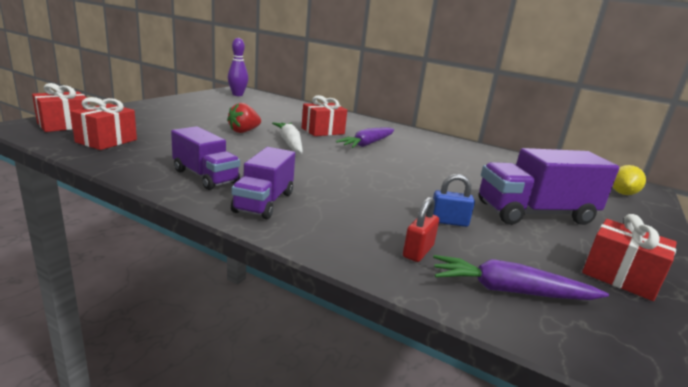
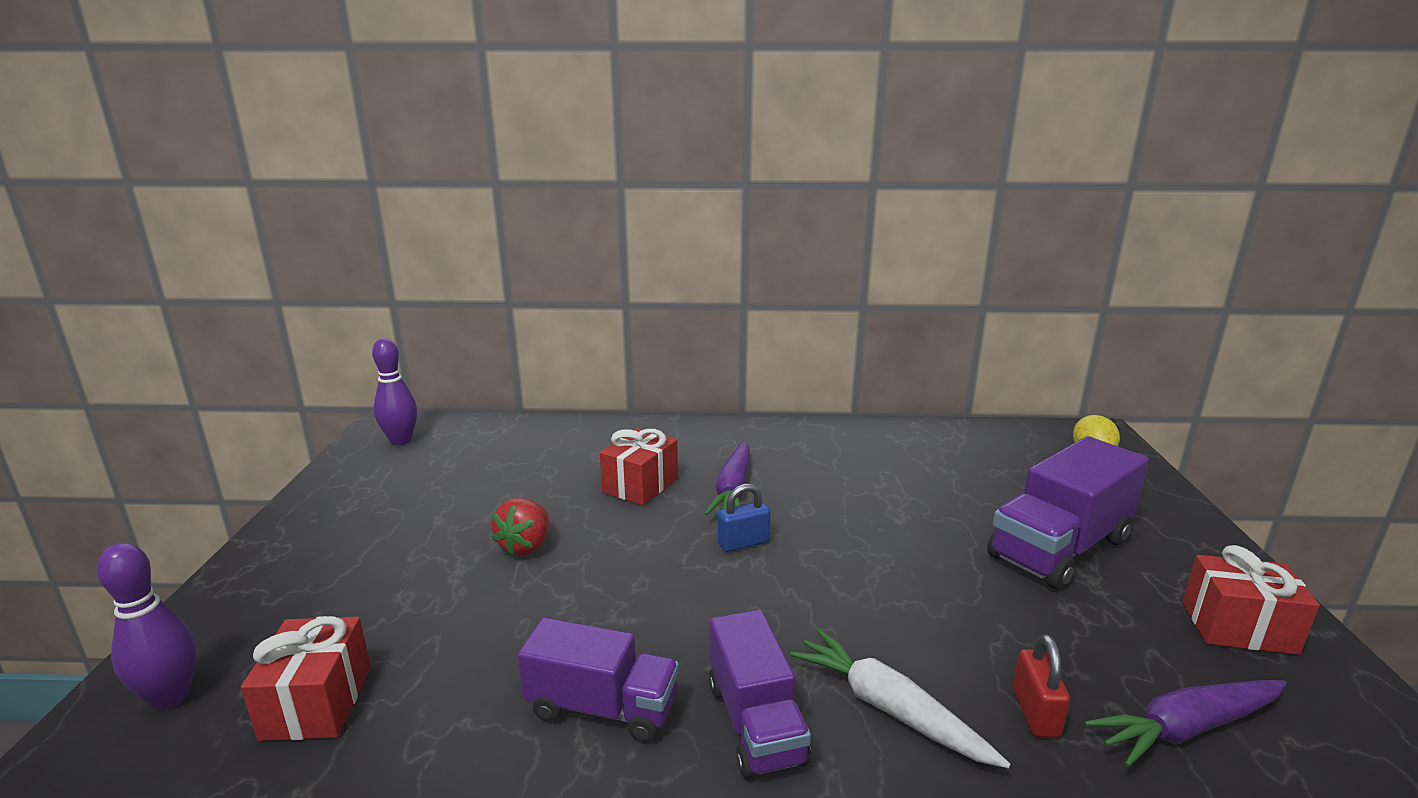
camera: 25 degrees left, 0 degrees up
(64, 125) = (171, 697): red gift -> purple bowling pin
(290, 143) = (629, 543): white carrot -> white carrot (889, 709)
(448, 222) = (1000, 623): blue padlock -> blue padlock (743, 543)

